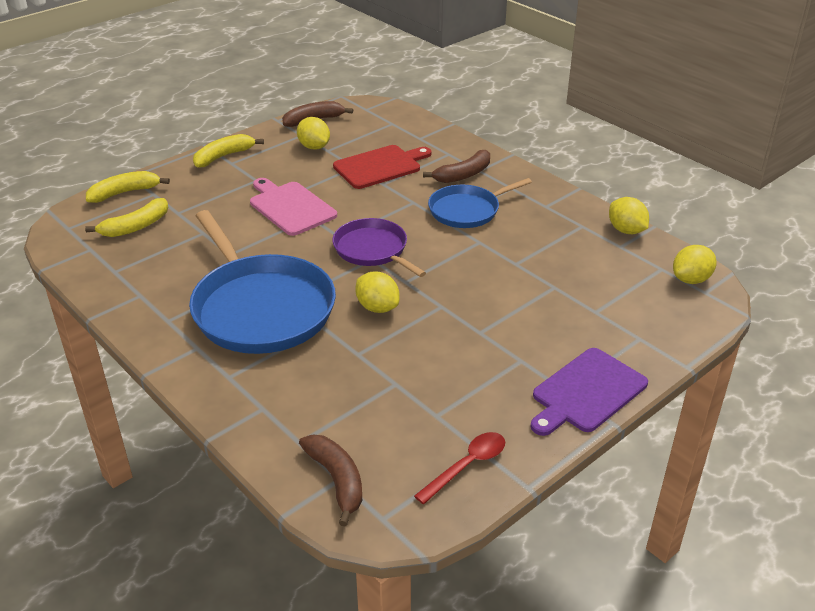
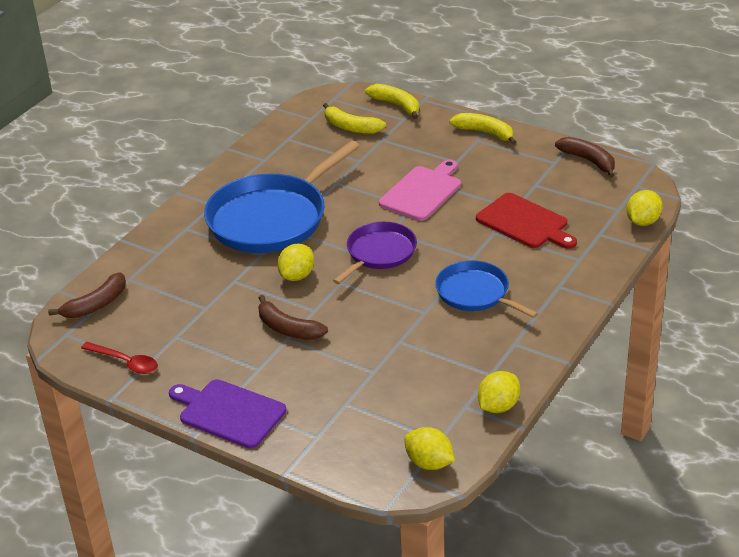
camera: 75 degrees right, 0 degrees up
(314, 147) = (535, 175): yellow lemon -> yellow lemon (643, 221)
(463, 175) = (542, 277): brown banana -> brown banana (288, 328)

